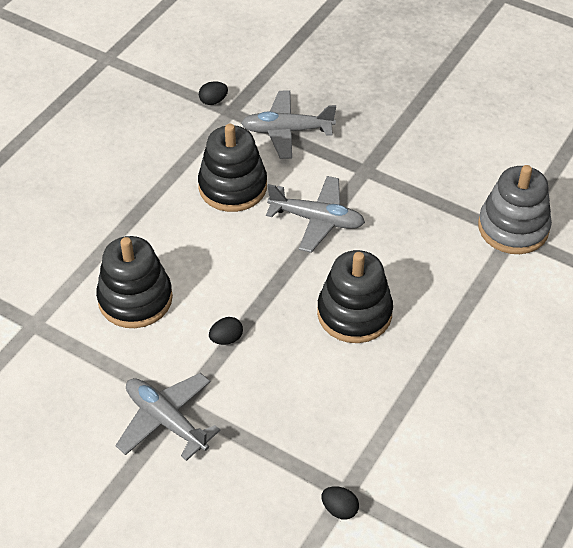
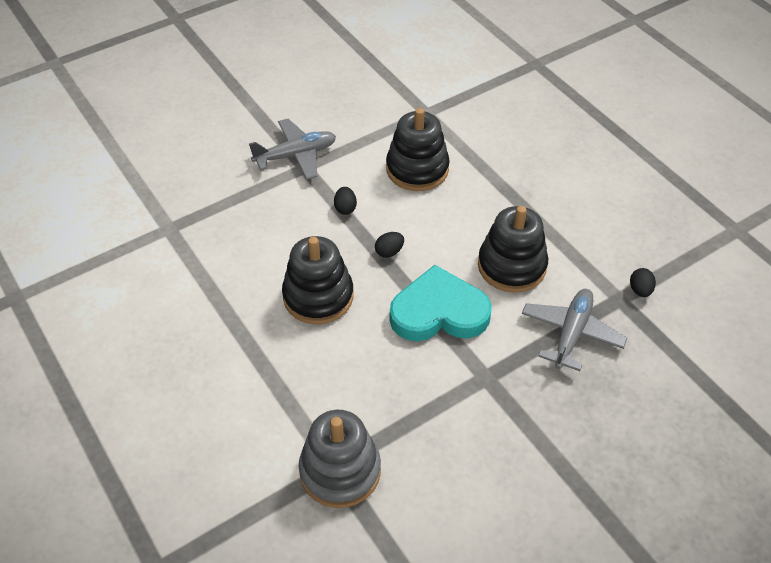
camera: 115 degrees right, 0 degrees up
(317, 220) = (439, 312): grey plane -> turquoise heart
(339, 509) = (159, 220): black egg -> black egg (389, 252)

